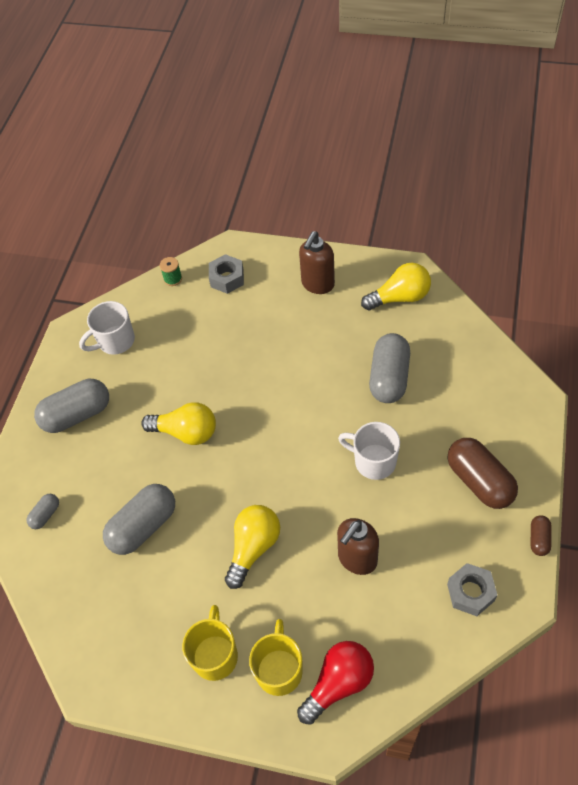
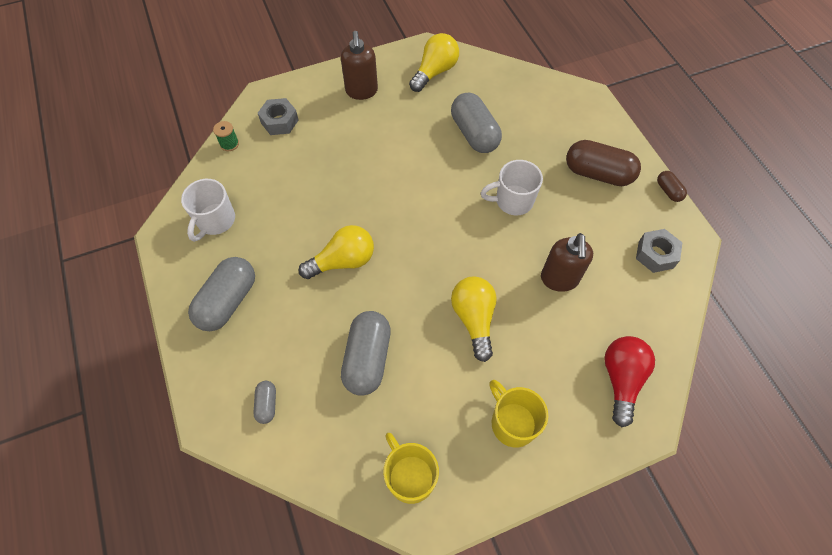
camera: 40 degrees left, 5 degrees up
(279, 670) = (570, 399): yellow mug -> yellow mug (410, 476)

